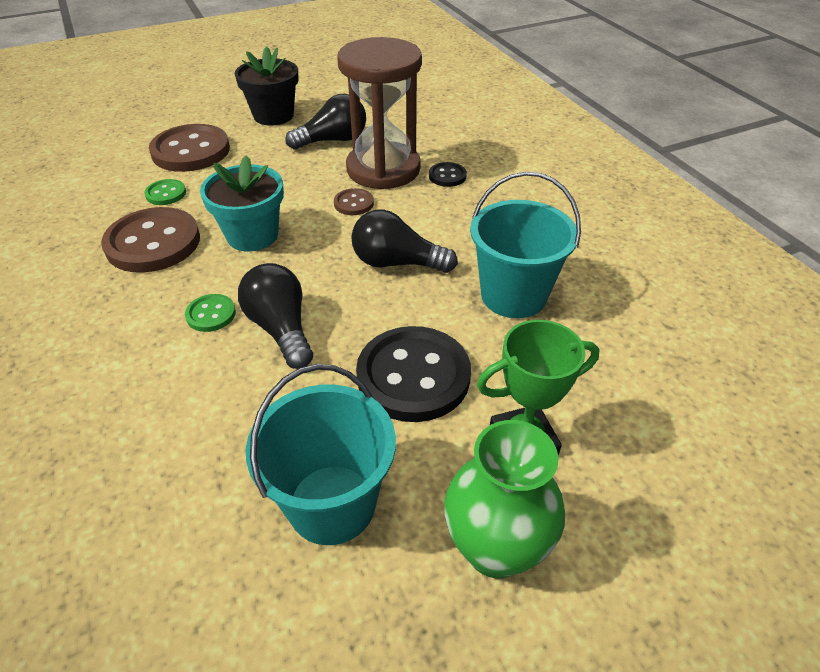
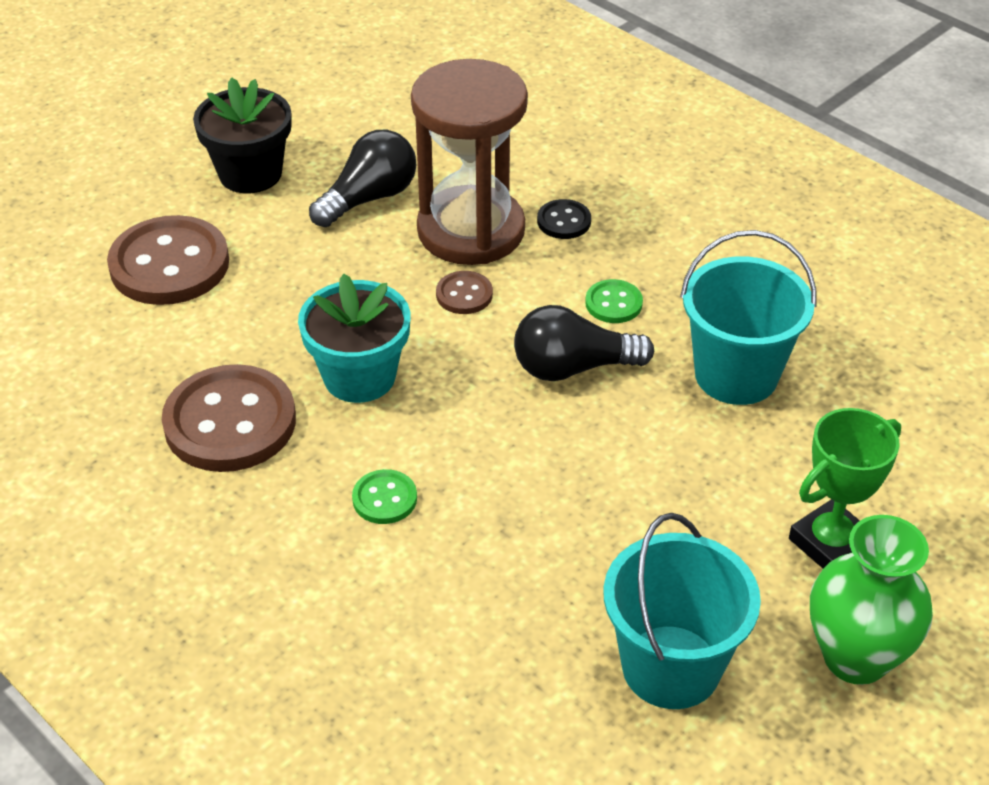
camera: 20 degrees left, 0 degrees up
(166, 194) = (188, 344): green button -> green button (613, 303)
(281, 329) = (485, 493): black light bulb -> none
(413, 376) = (676, 506): black button -> none

